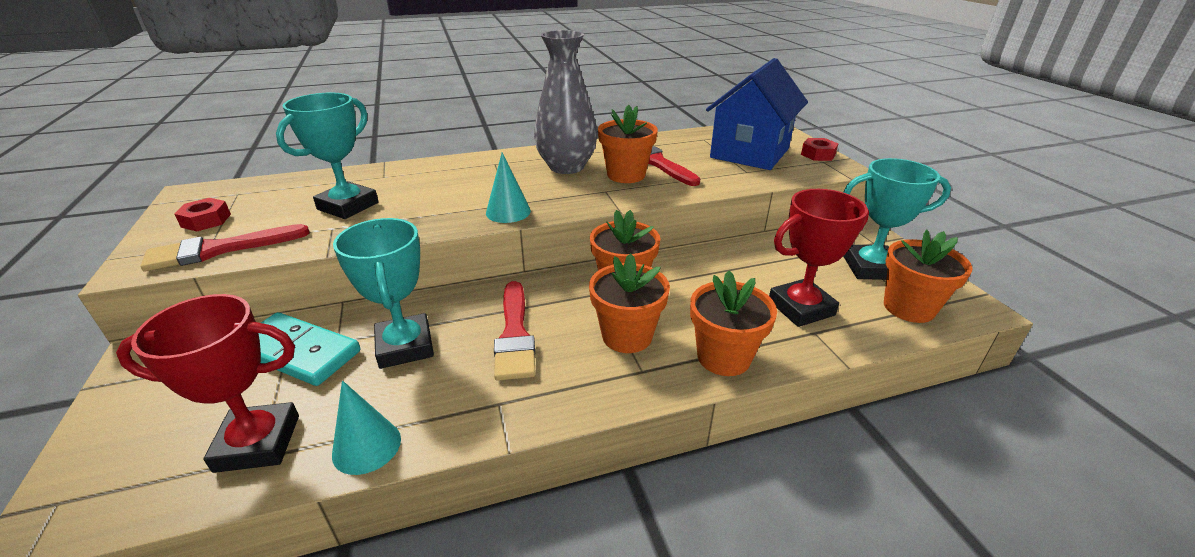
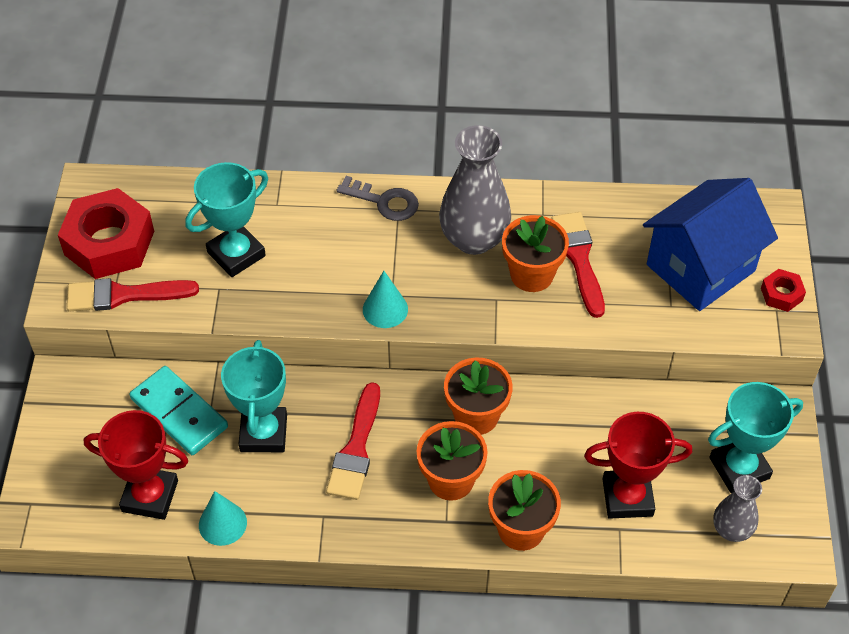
camera: 20 degrees right, 20 degrees up
(206, 220) = (109, 243): red nut -> red nut, size x2.19
(481, 162) = (384, 201): none -> grey key
(870, 268) = (739, 468): turquoise trophy -> turquoise trophy turned 45 degrees counterclockwise
(908, 308) = (731, 530): orange flower pot -> grey vase

